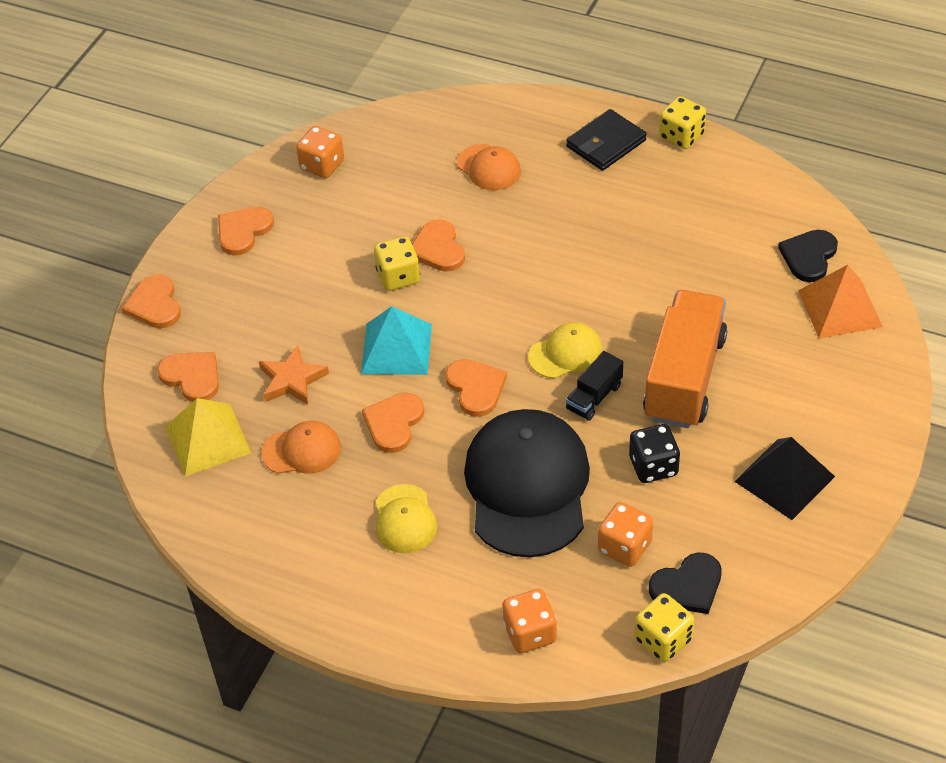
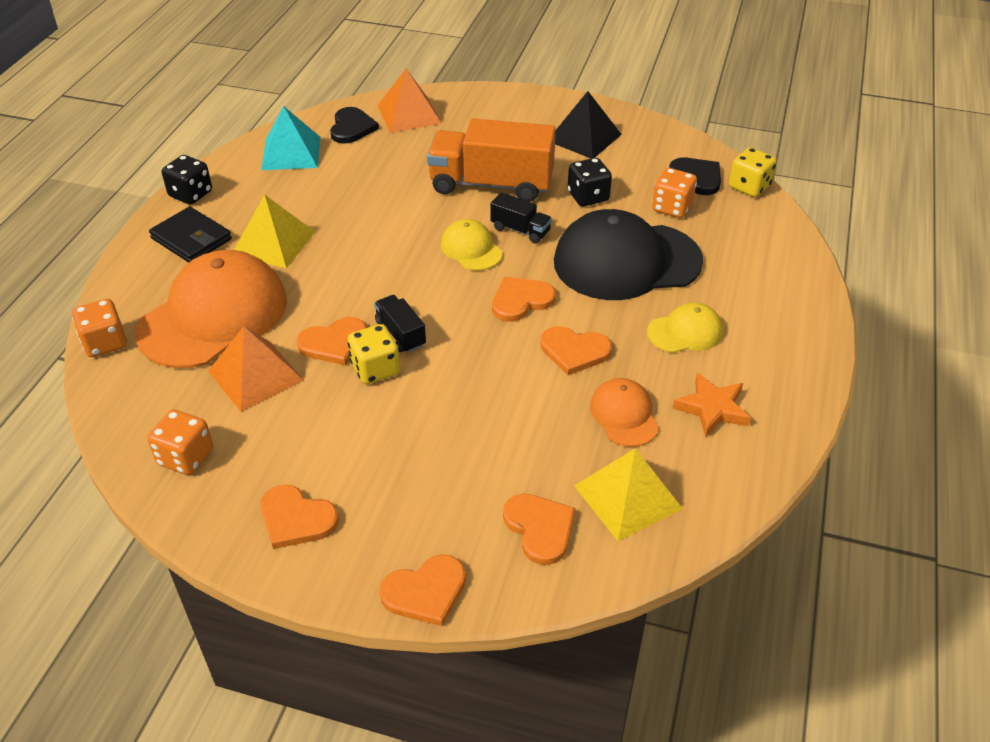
camera: 100 degrees left, 5 degrees down
(192, 377) = (540, 528): orange heart -> orange heart turned 120 degrees clockwise
(292, 380) = (530, 436): orange star -> orange star (712, 408)
(396, 348) = (477, 359): turquoise pyramid -> turquoise pyramid (291, 153)
(406, 199) = (255, 375): none -> orange pyramid
(442, 294) = (400, 334): none -> black truck
(489, 168) = (213, 316): orange cap -> orange cap, size x2.08
(530, 633) = (772, 250): orange dice -> orange dice (105, 343)
(593, 201) = (274, 243): none -> yellow pyramid
(681, 136) = (191, 194): yellow dice -> black dice
(809, 256) = (352, 128): black heart -> black heart turned 105 degrees counterclockwise

